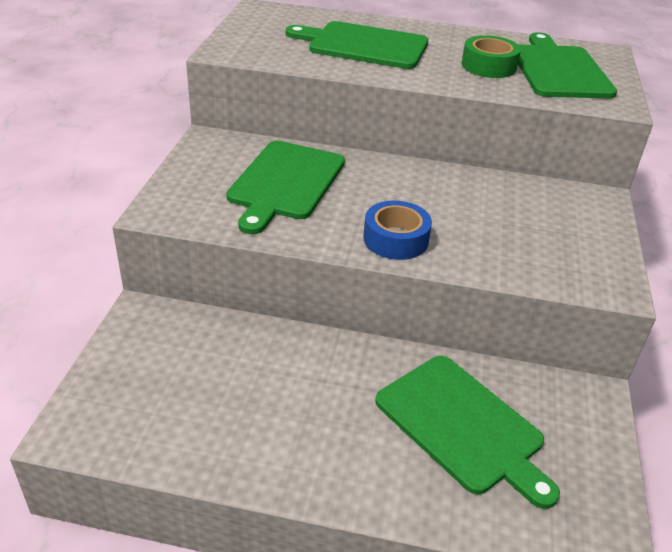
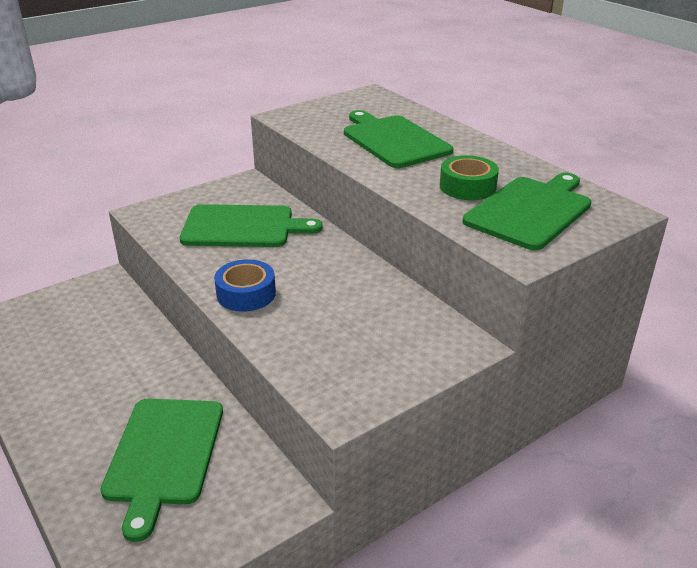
camera: 45 degrees right, 5 degrees down
(285, 183) = (243, 227): green cutting board -> green cutting board turned 150 degrees counterclockwise

